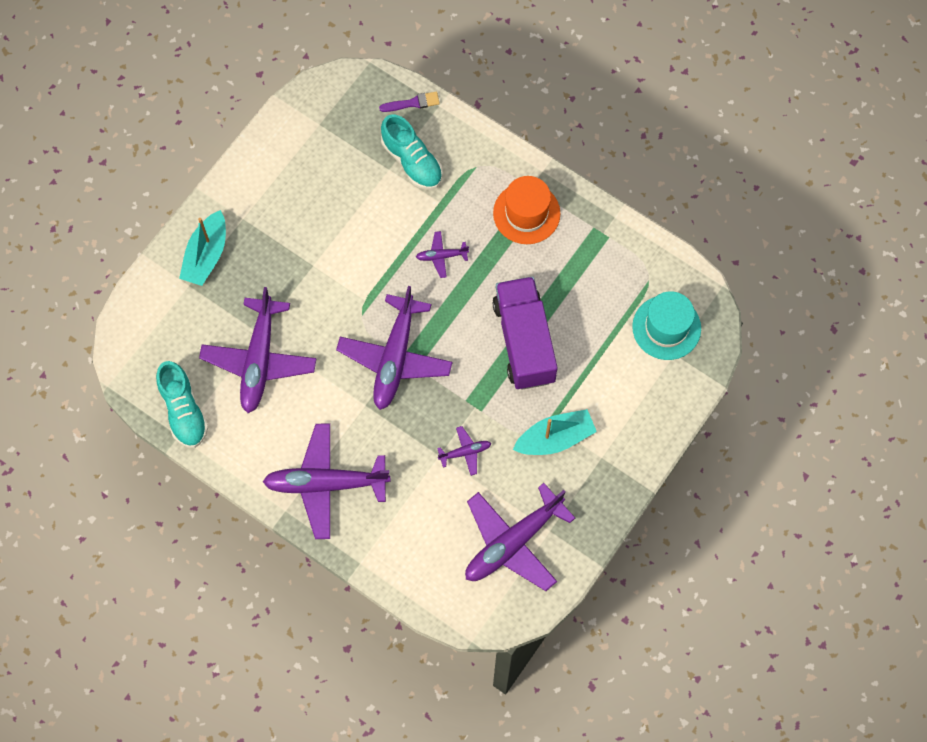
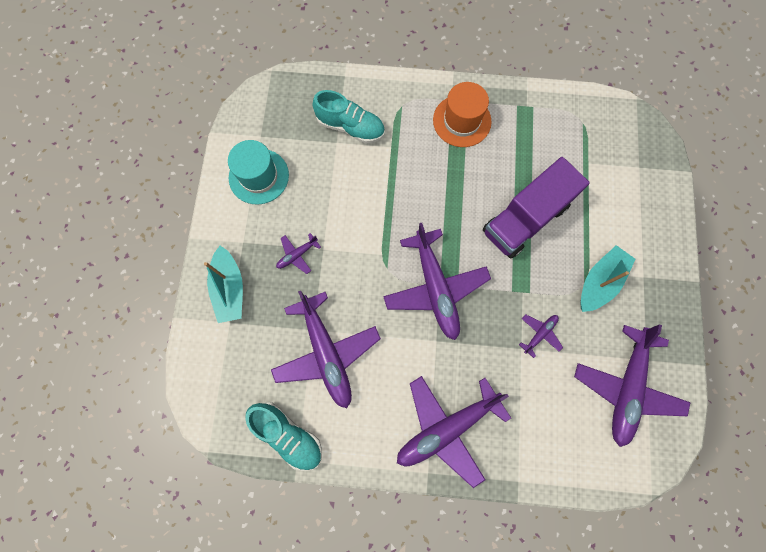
camera: 30 degrees left, 5 degrees up
(413, 103) = (323, 83): purple brush -> none
(441, 256) = (419, 187): purple plane -> purple plane (297, 255)
(524, 341) = (525, 219): purple truck -> purple truck turned 90 degrees counterclockwise
(666, 327) = (620, 150): turquoise hat -> turquoise hat (259, 176)

